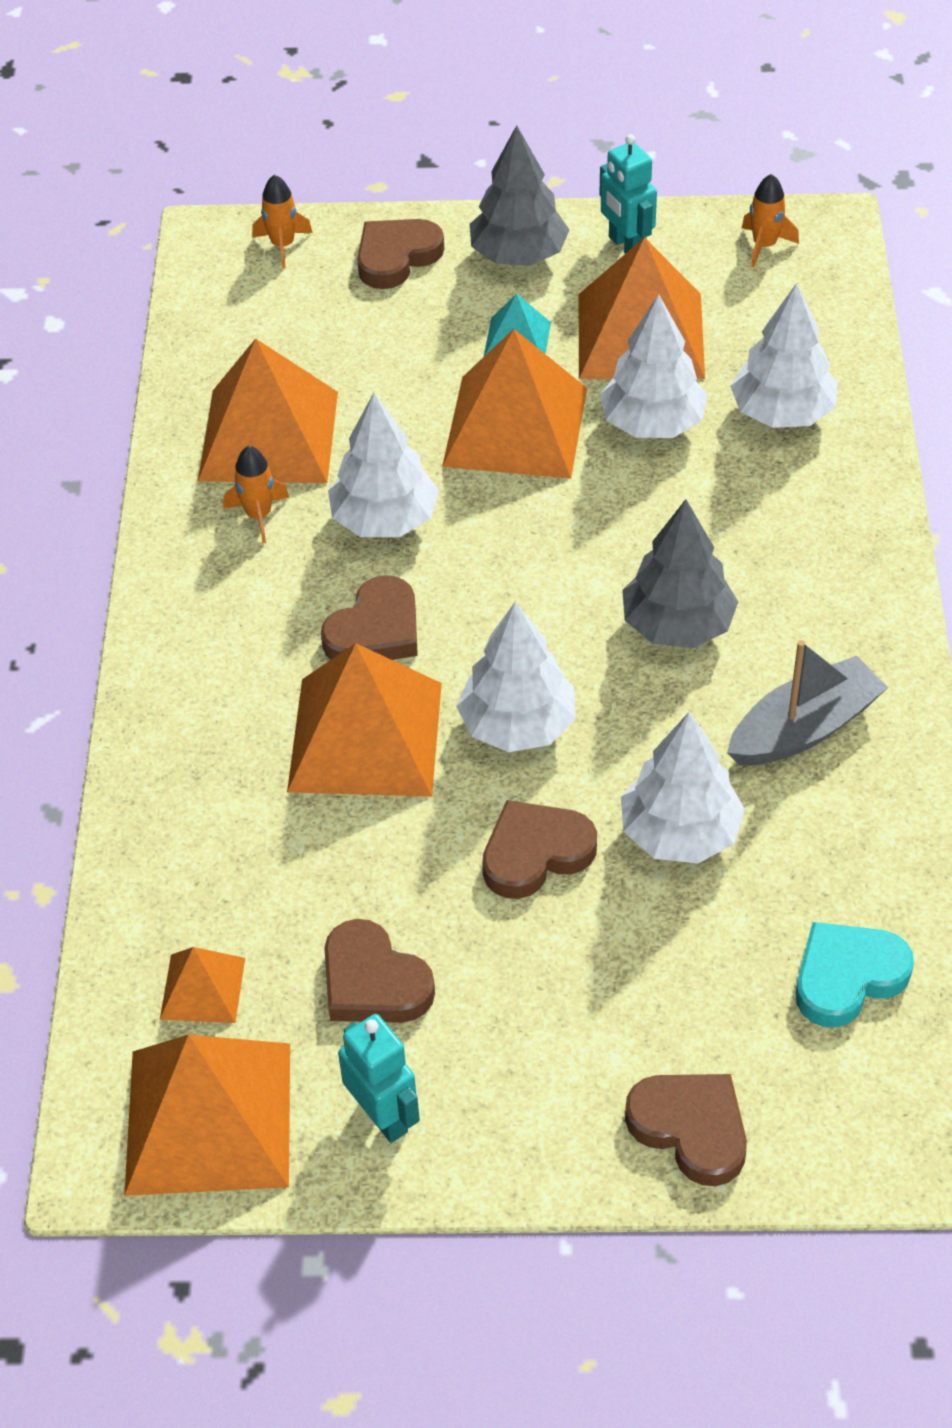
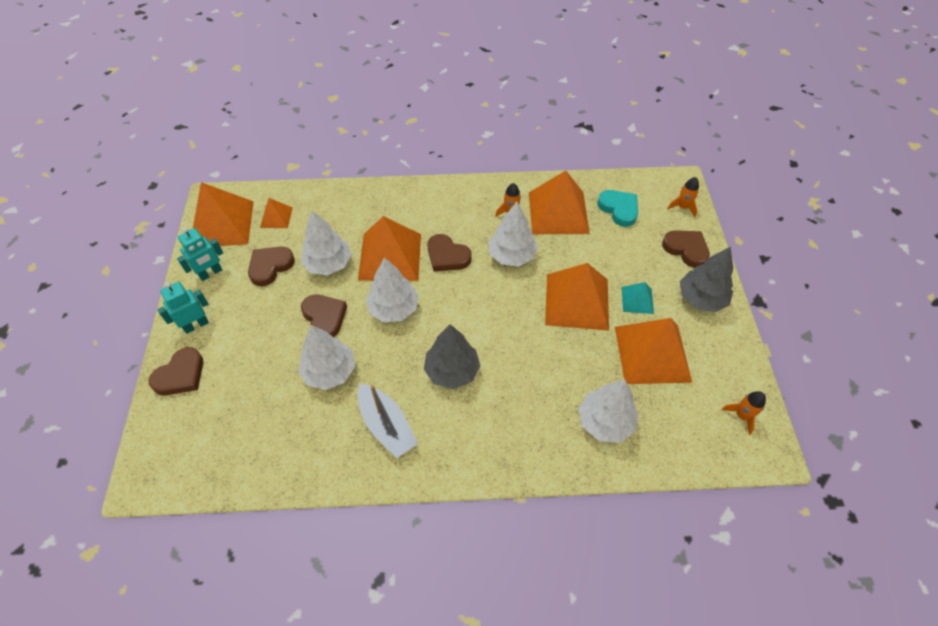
camera: 85 degrees right, 5 degrees up
(626, 246) = (721, 346): turquoise robot -> turquoise robot (196, 325)
(652, 423) = (587, 359): white tree -> white tree (328, 264)
(847, 977) = (242, 439): turquoise heart -> turquoise heart (619, 209)

